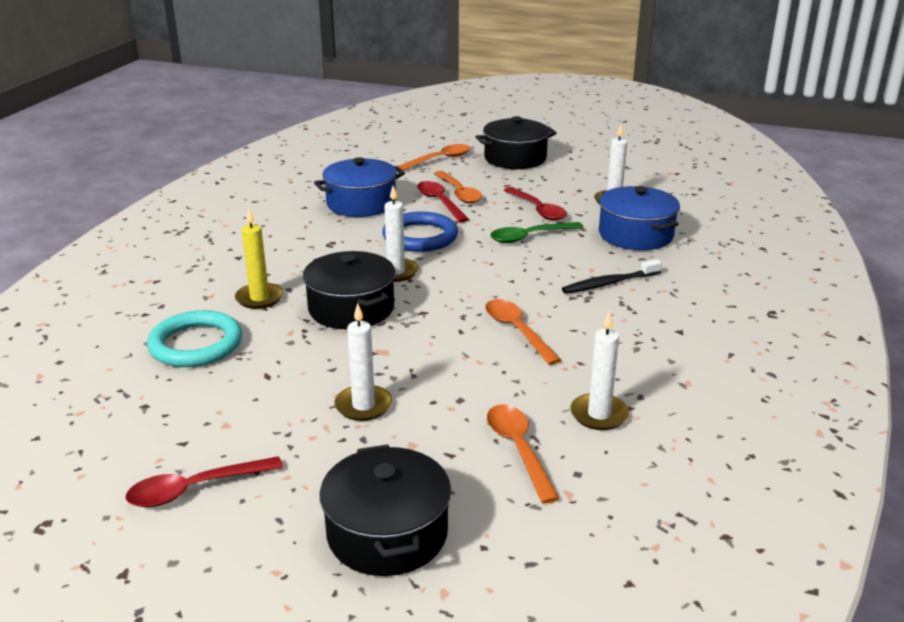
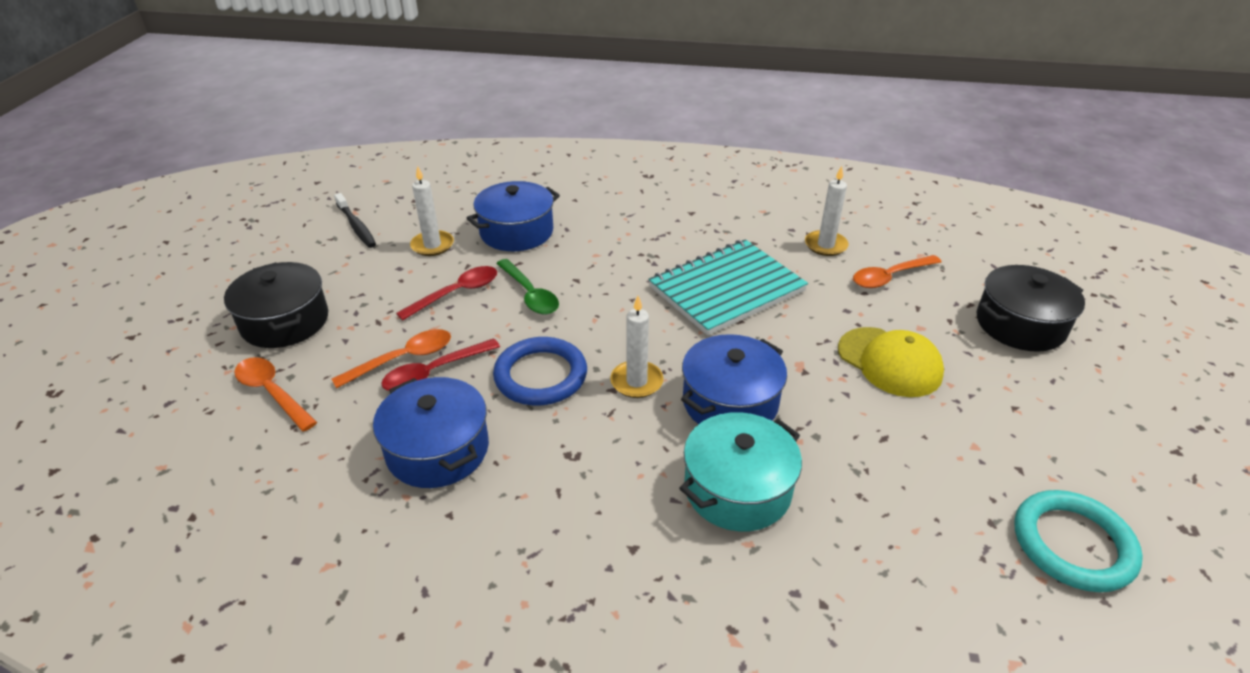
camera: 100 degrees left, 10 degrees up
(196, 344) = (863, 518): turquoise ring -> turquoise ring (1072, 544)
(196, 489) = (1064, 439): red spoon -> none
(259, 298) = (737, 489): yellow candle -> turquoise pot
(351, 308) = (730, 402): black pot -> blue pot
(363, 405) = (889, 362): white candle -> yellow cap
(517, 331) = (727, 289): orange spoon -> turquoise notebook
(609, 283) = (622, 245): black toothbrush -> black toothbrush (356, 226)

